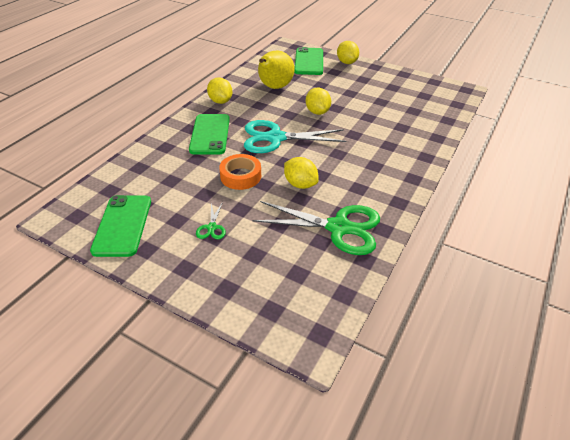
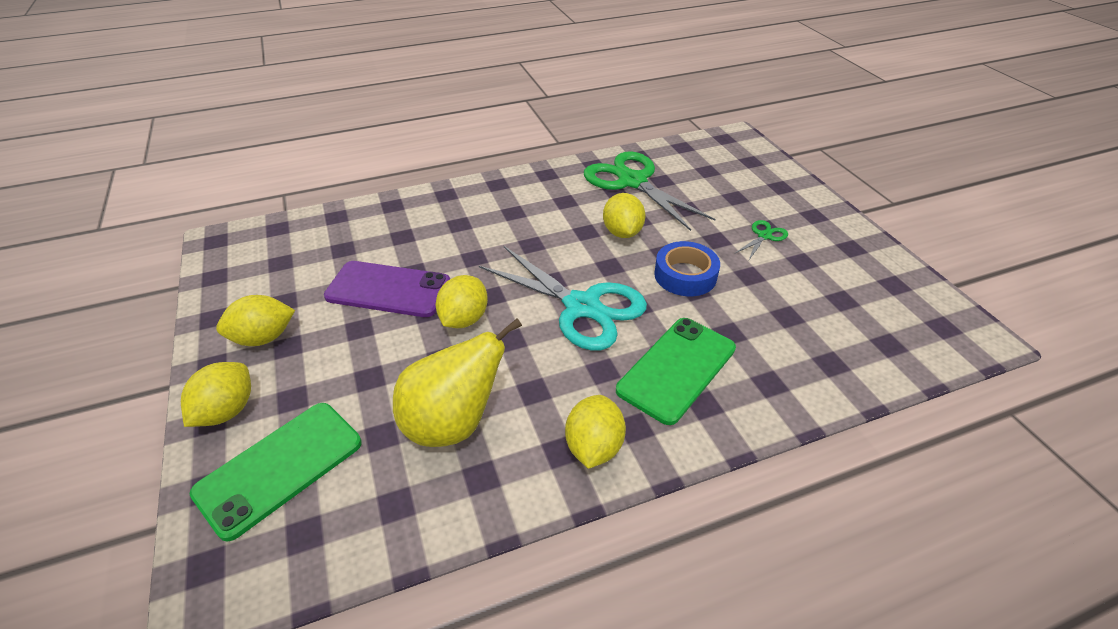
camera: 140 degrees left, 0 degrees up
(122, 225) = (876, 285): green phone -> none
(240, 176) = (685, 275): orange tape -> blue tape
(364, 107) = (388, 289): none -> purple phone
(375, 77) = (263, 338): none -> yellow lemon

